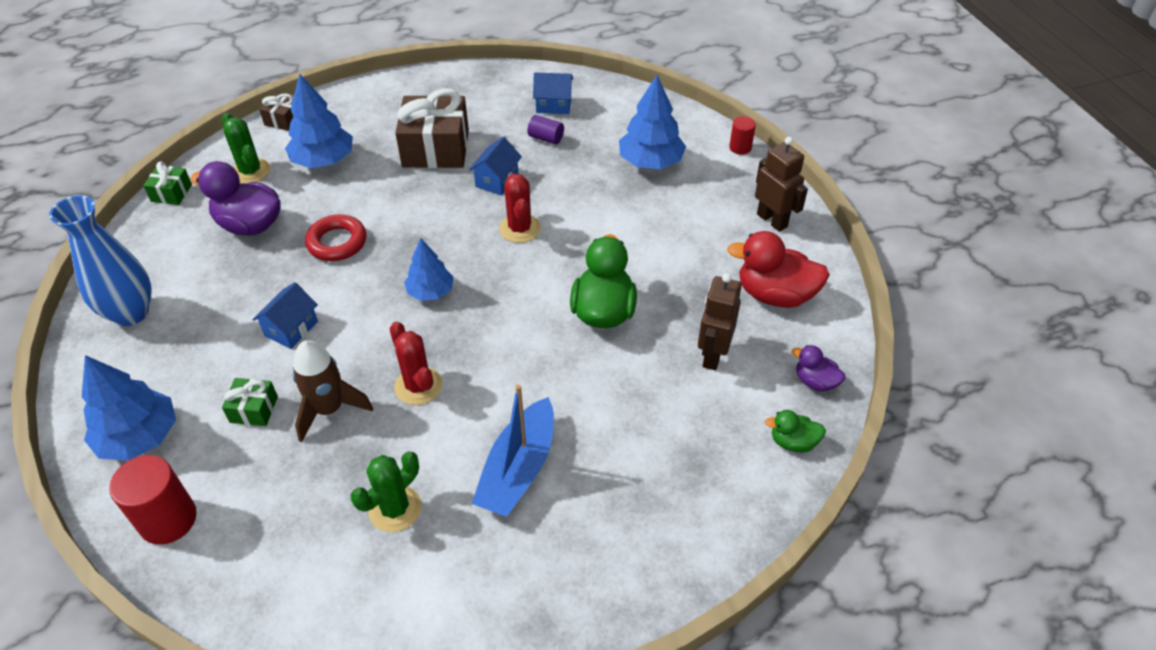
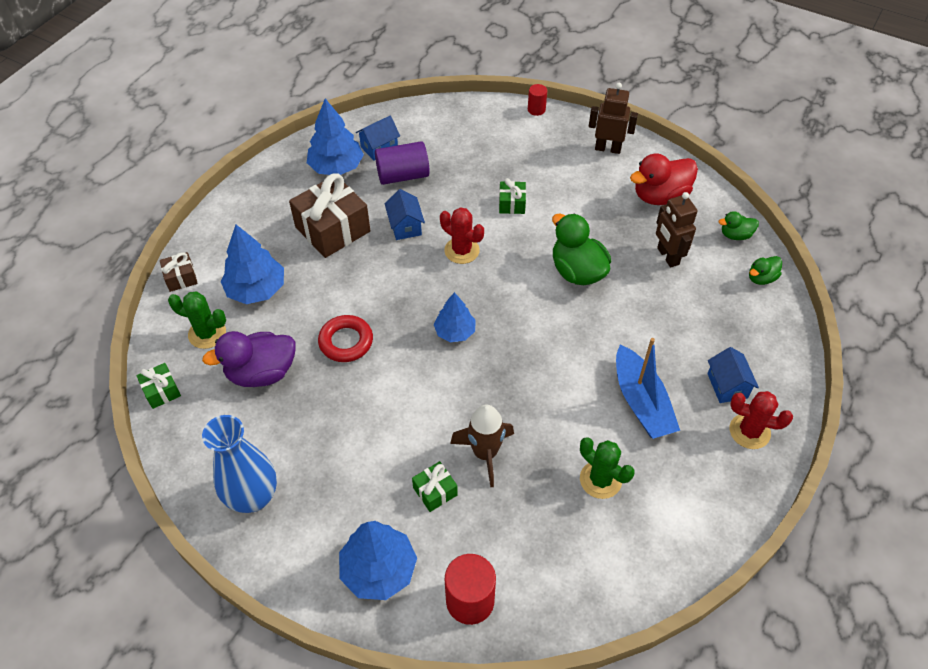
camera: 40 degrees left, 5 degrees up
(291, 329) = (391, 422): blue house -> blue house (727, 385)
(395, 509) = (600, 479): green cactus -> green cactus turned 45 degrees counterclockwise
(418, 386) = (523, 397): red cactus -> red cactus (749, 431)
(546, 138) = (403, 175): purple cylinder -> purple cylinder, size x1.81
(614, 216) = (512, 204): none -> green gift
(650, 162) = (492, 152): blue tree -> blue tree (336, 167)
(815, 381) = (735, 235): purple duck -> green duck

